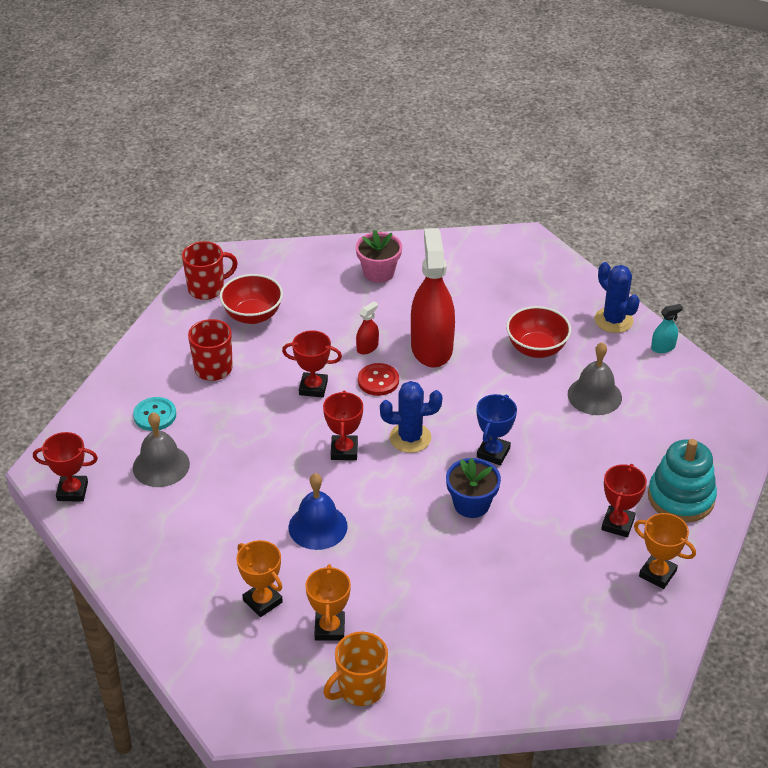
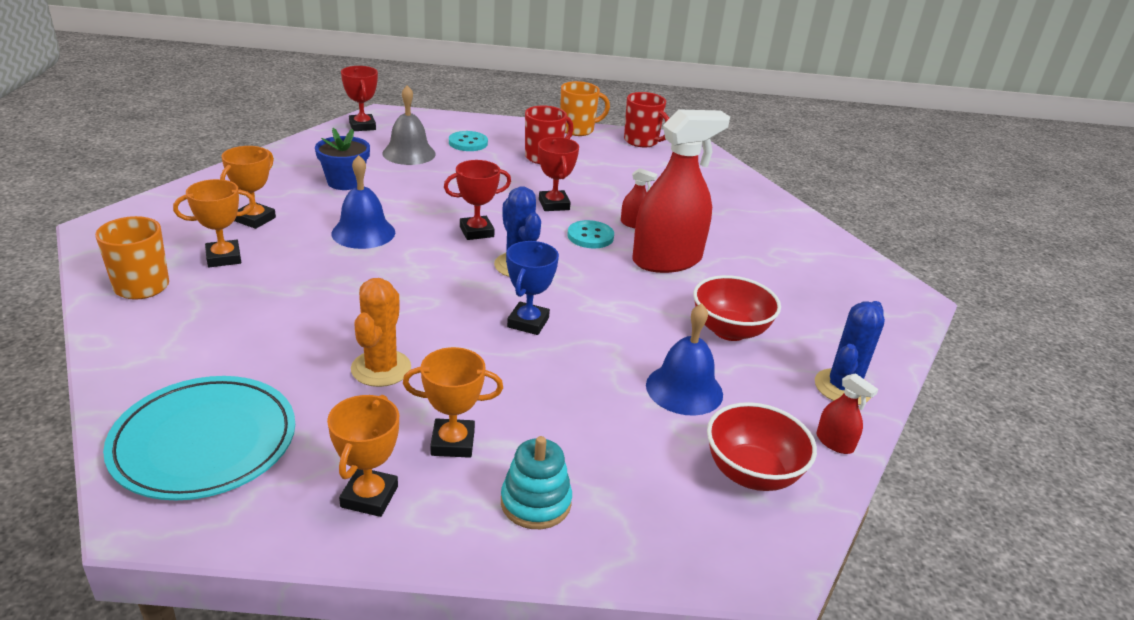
camera: 65 degrees right, 10 degrees down
(159, 325) = (578, 130): none -> orange mug
(253, 315) = (627, 164): red bowl -> red bowl (751, 473)
(378, 381) = (590, 236): red button -> turquoise button
(379, 272) = (750, 215): pink flower pot -> none
(471, 504) = (436, 318): blue flower pot -> blue flower pot (345, 182)
(493, 453) = (528, 322): blue trophy -> blue trophy turned 75 degrees counterclockwise
(526, 547) = (381, 368): none -> orange cactus
(584, 653) = (204, 442): none -> turquoise plate
(594, 395) = (684, 389): grey bell -> blue bell
(617, 524) = (453, 443): red trophy -> orange trophy
(663, 347) = (834, 442): turquoise spray bottle -> red spray bottle
(681, 497) = (535, 502): turquoise stacking toy -> turquoise stacking toy, size x0.67

